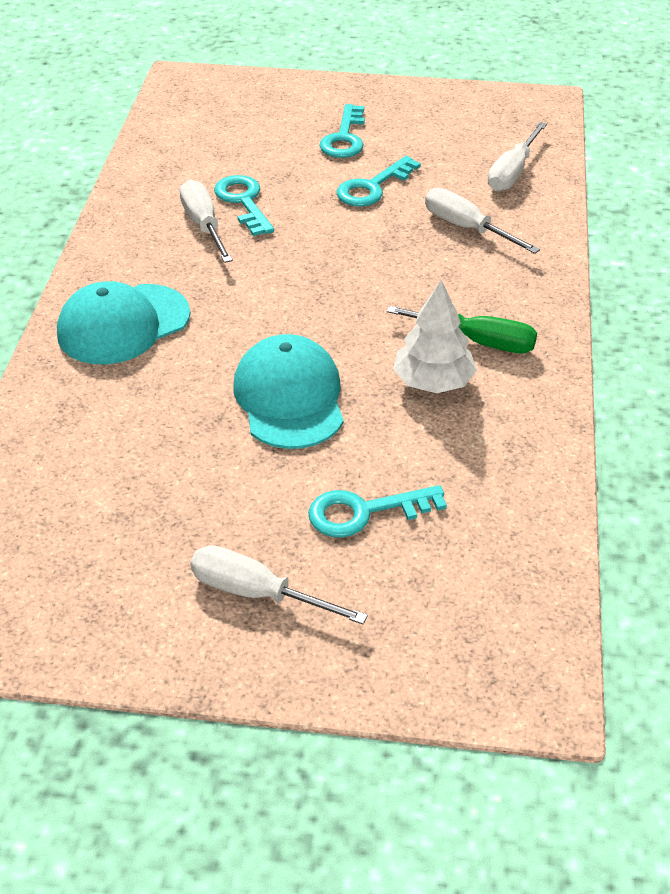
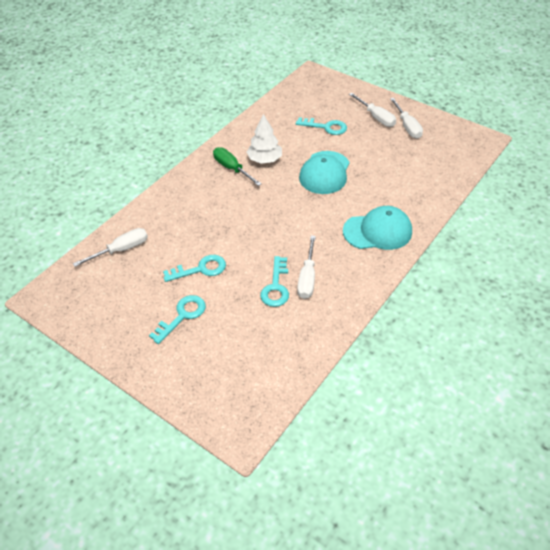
camera: 150 degrees left, 5 degrees up
(467, 228) = (180, 224): white screwdriver -> white screwdriver (407, 126)

